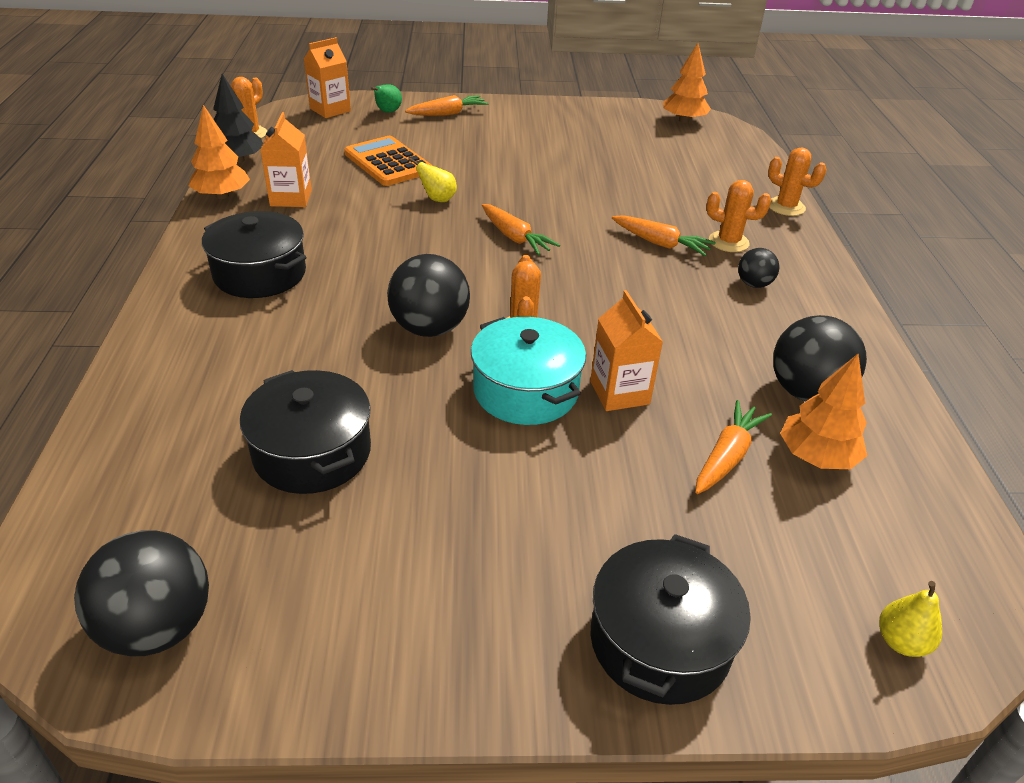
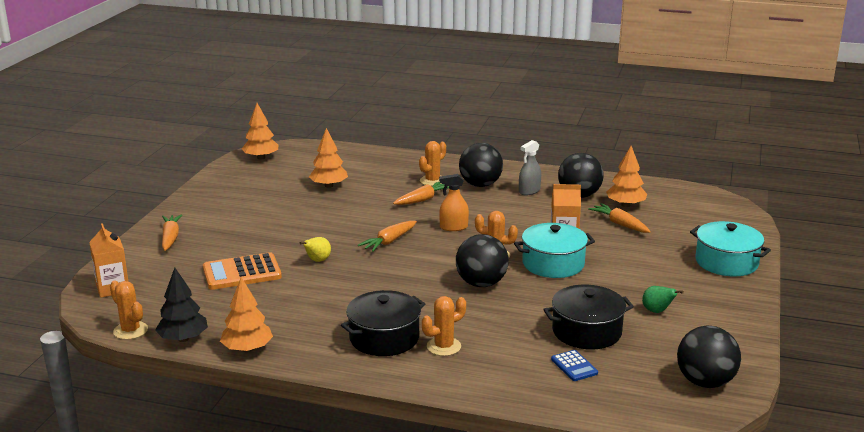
camera: 70 degrees left, 15 degrees down
(203, 449) = (574, 366): none -> blue calculator
(291, 198) = (274, 318): orange carton -> none
(387, 112) = (142, 262): green pear -> green pear (657, 311)
(515, 238) = (389, 242): orange carrot -> orange carrot turned 150 degrees clockwise
(591, 281) = (453, 227): none -> orange spray bottle
(644, 172) = (329, 186): none -> orange tree
(660, 641) = (726, 262): black pot -> turquoise pot
(754, 284) = (480, 185): black ball -> black ball, size x1.85
(774, 334) = (529, 191): none -> grey spray bottle
(786, 207) = (402, 156): orange cactus -> orange cactus (443, 346)
(901, 641) = (731, 217): yellow pear -> none

